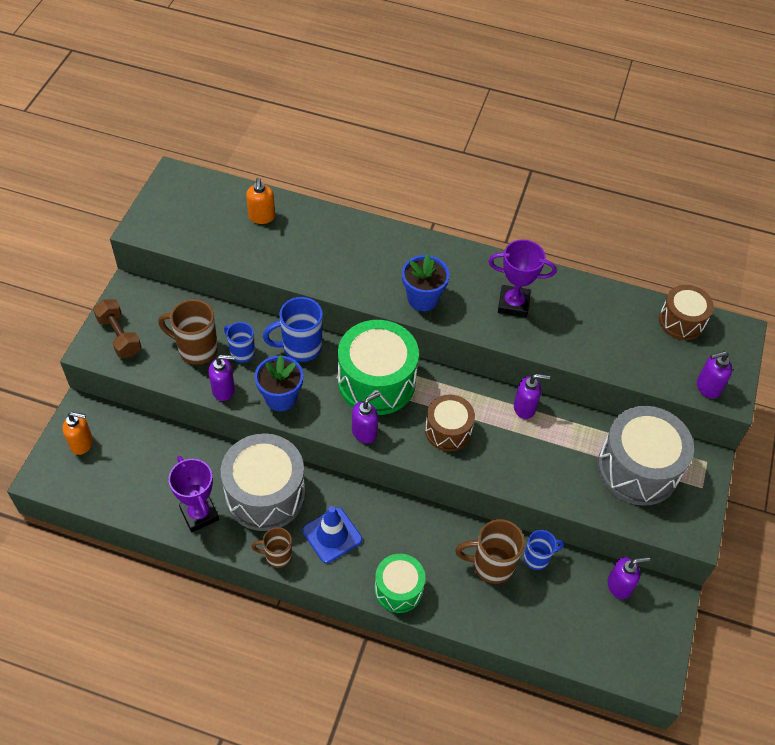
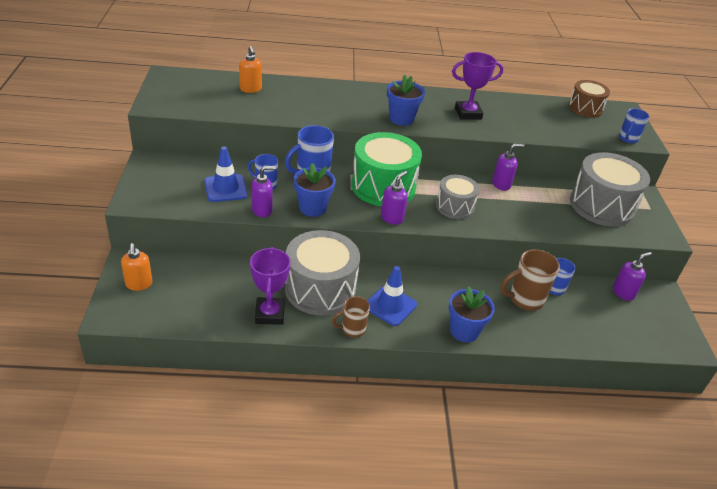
camera: 20 degrees left, 15 degrees down
(82, 443) = (139, 284): orange soap dispenser -> orange soap dispenser turned 90 degrees clockwise
(119, 336) = (153, 190): brown dumbbell -> none
(196, 349) = (225, 188): brown mug -> blue traffic cone
(199, 514) = (269, 314): purple trophy -> purple trophy turned 45 degrees clockwise
(398, 589) = (464, 331): green drum -> blue flower pot
(448, 430) = (455, 206): brown drum -> grey drum
(707, 387) = (628, 139): purple soap dispenser -> blue mug

